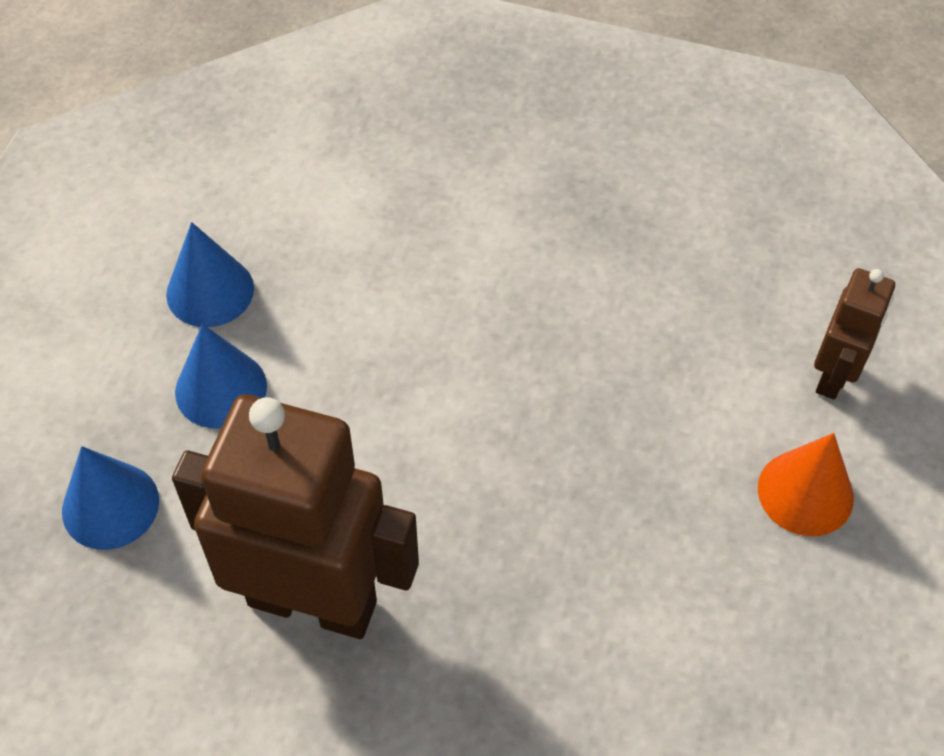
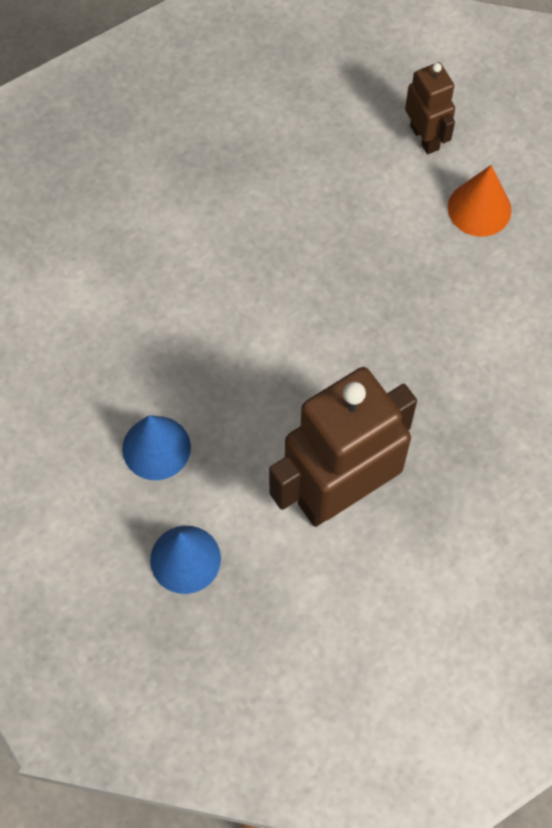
camera: 50 degrees left, 10 degrees up
(210, 291) = (78, 407): blue cone -> none

